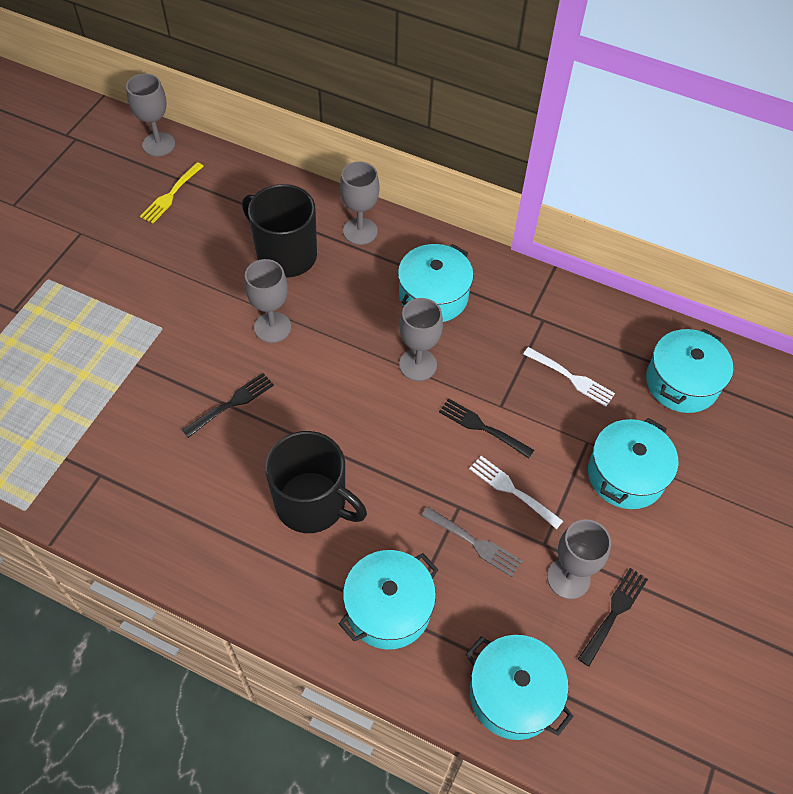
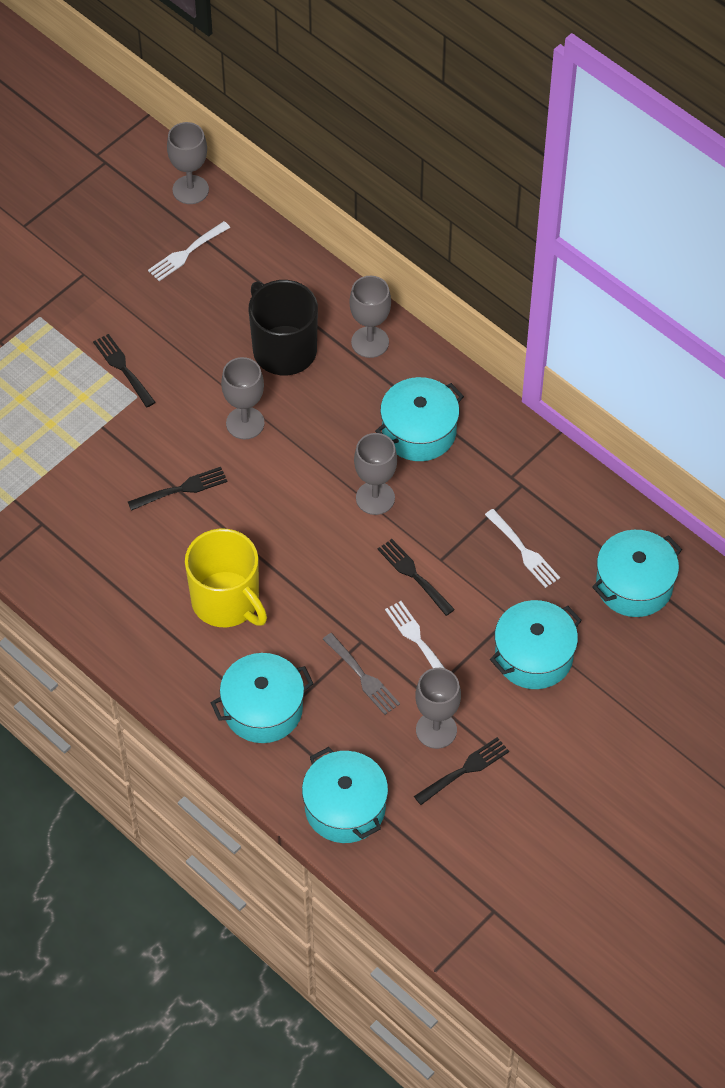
camera: 20 degrees right, 0 degrees up
(141, 306) = (123, 368): none -> black fork
(171, 195) = (186, 253): yellow fork -> white fork
(312, 503) = (227, 601): black mug -> yellow mug

